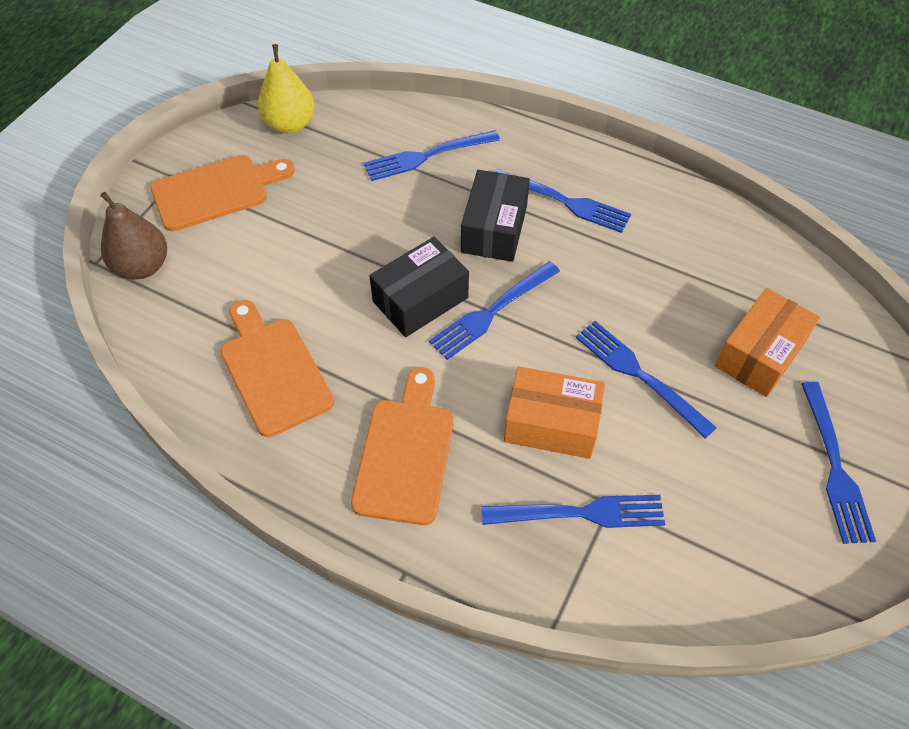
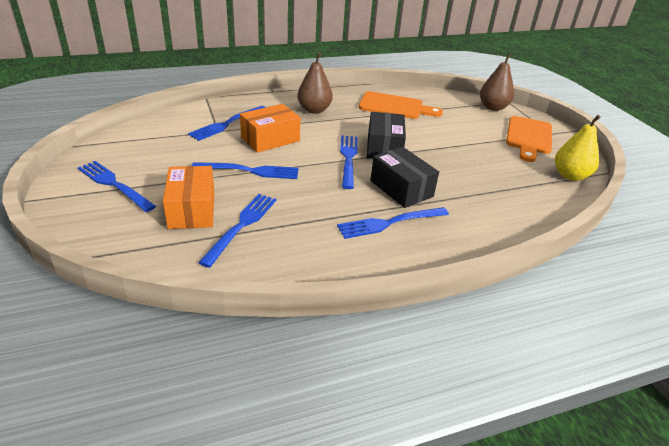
camera: 130 degrees right, 20 degrees down
(405, 453) = (314, 110): orange cutting board -> brown pear
(427, 156) = (491, 201): blue fork -> blue fork (241, 226)

